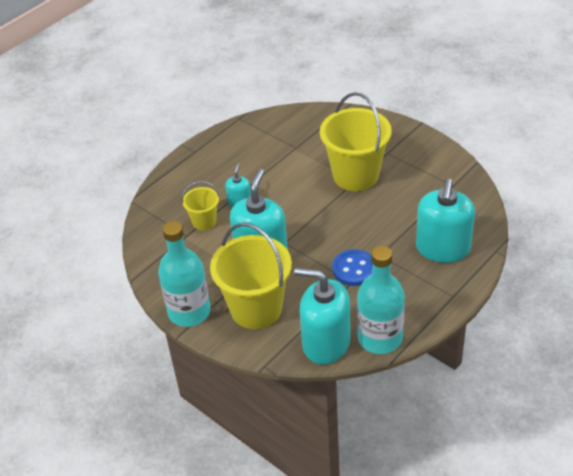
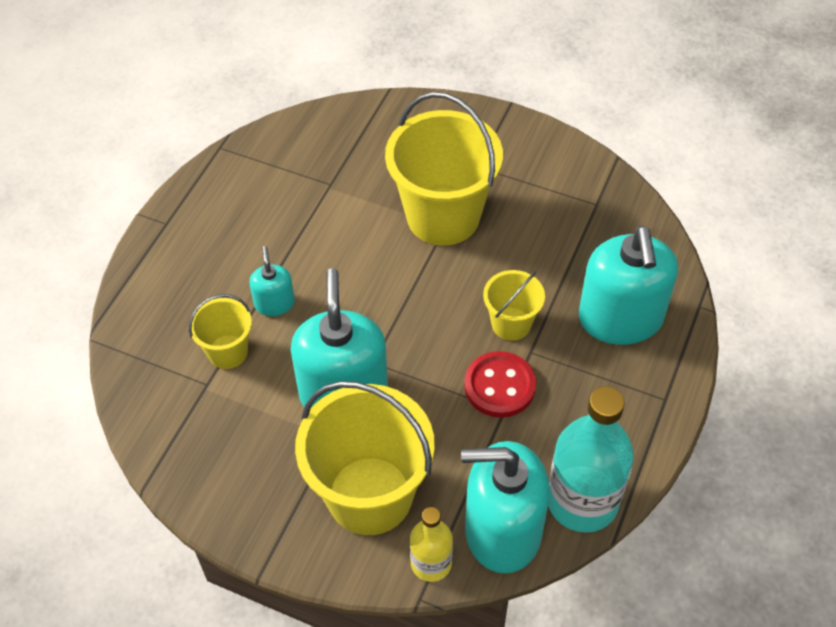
camera: 20 degrees left, 10 degrees up
(189, 312) = (261, 528): turquoise bottle -> none
(278, 350) = (431, 563): none -> yellow bottle
(354, 269) = (499, 386): blue button -> red button
(374, 238) = (511, 324): none -> yellow bucket

